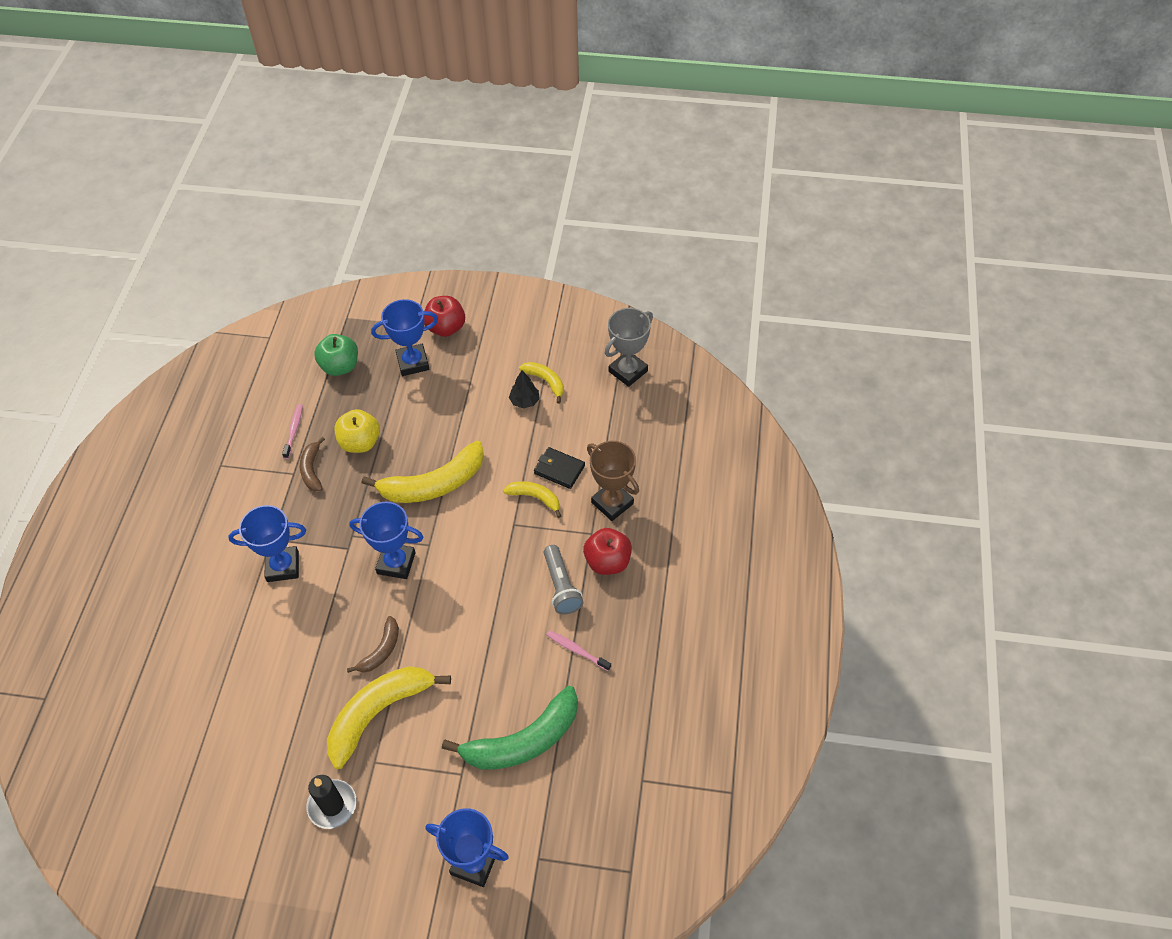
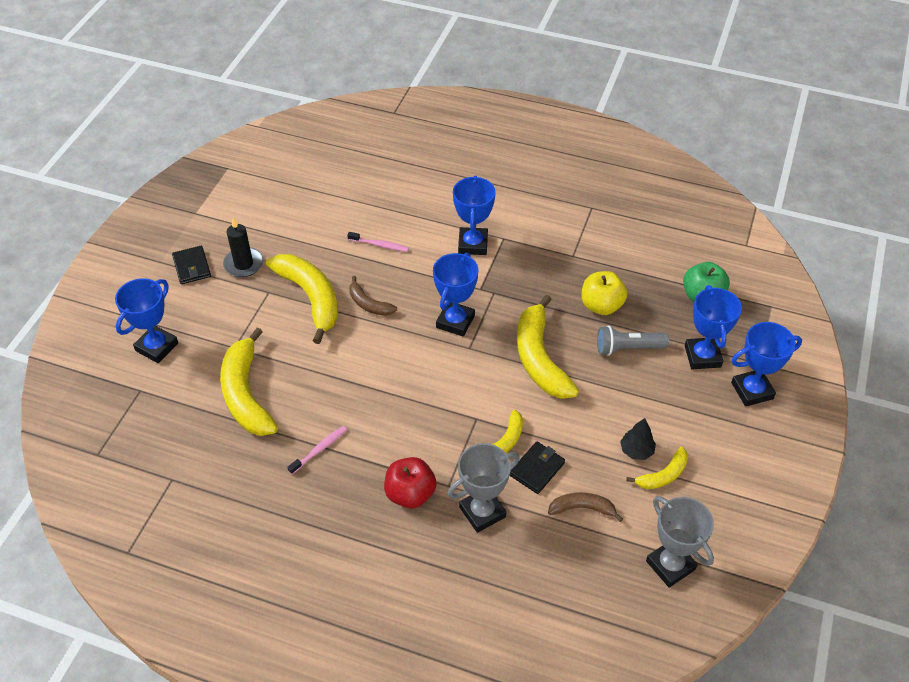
camera: 100 degrees right, 5 degrees down
(294, 430) = (624, 258): pink toothbrush -> pink toothbrush (379, 245)
(312, 470) = (574, 269): brown banana -> brown banana (582, 508)
(342, 868) = (192, 267): none -> black wallet
(446, 328) = (752, 390): red apple -> blue trophy
(523, 740) = (246, 394): green banana -> yellow banana
(561, 586) = (393, 448): grey flashlight -> grey flashlight (627, 348)
(612, 503) = (482, 512): brown trophy -> grey trophy

